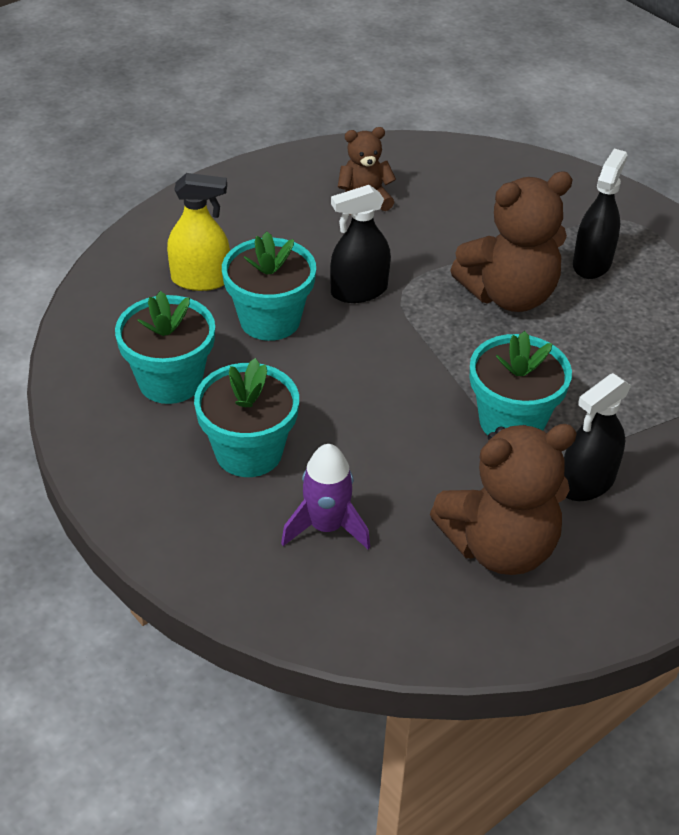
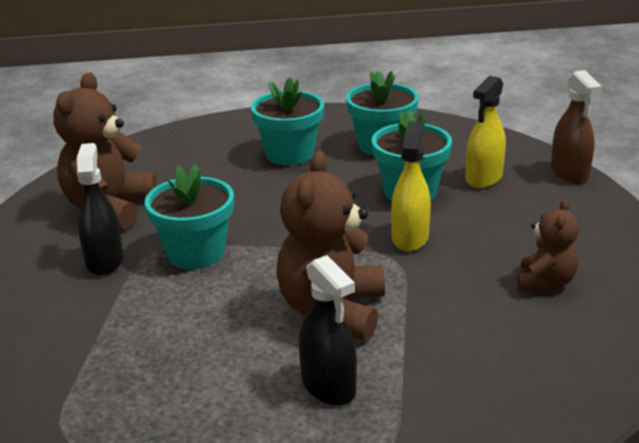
camera: 125 degrees right, 15 degrees down
(147, 228) = (569, 172): none -> brown spray bottle
(326, 527) = (202, 161): purple rocket -> none
(359, 291) = (410, 238): black spray bottle -> yellow spray bottle

